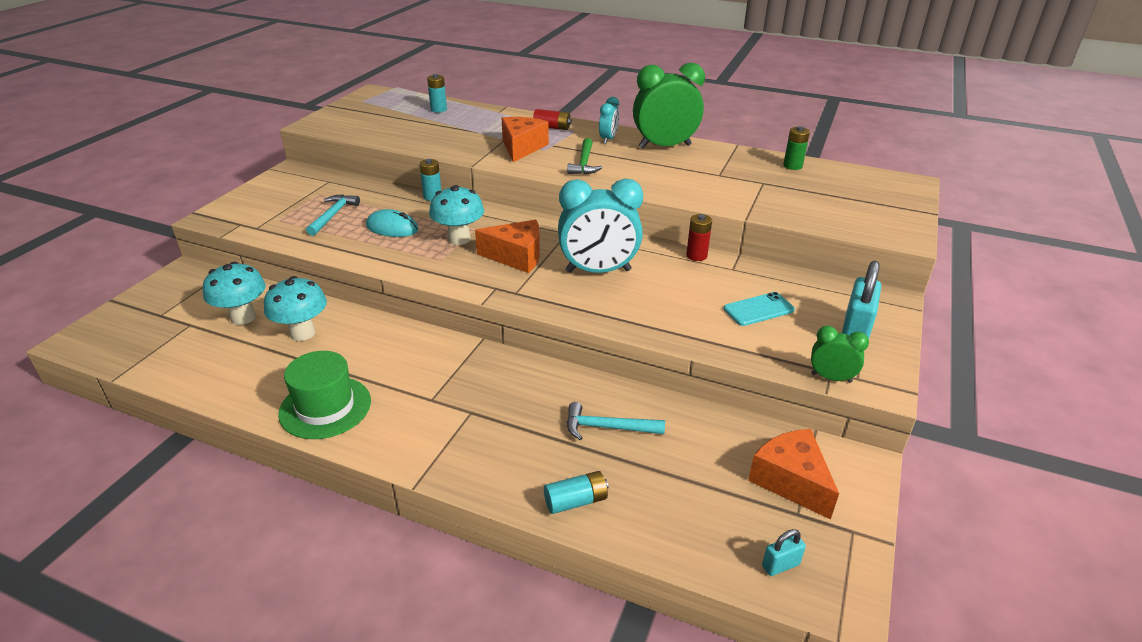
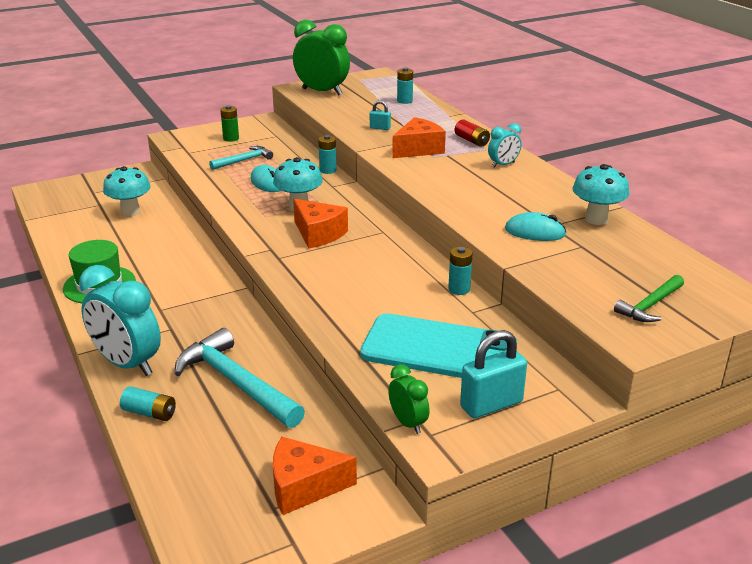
camera: 40 degrees right, 5 degrees down
(302, 333) = (148, 236): turquoise mushroom -> turquoise mushroom (596, 219)
(584, 163) = (447, 177): green hammer -> green hammer (650, 305)
(598, 271) = (360, 268): turquoise clock -> turquoise clock (127, 364)
(607, 427) = (236, 383): turquoise hammer -> turquoise hammer, size x1.81
(664, 146) = (544, 186): green clock -> green clock (322, 92)
(696, 255) = (459, 289): red battery -> turquoise battery
(717, 184) = (535, 232): none -> turquoise mouse
(758, 309) = (439, 349): turquoise phone -> turquoise phone, size x2.15
(780, 565) = (209, 527): turquoise padlock -> turquoise padlock (380, 128)
(791, 481) = (304, 486): orange cheese -> orange cheese turned 105 degrees counterclockwise
(792, 166) = (641, 243): green battery -> green battery (231, 138)

